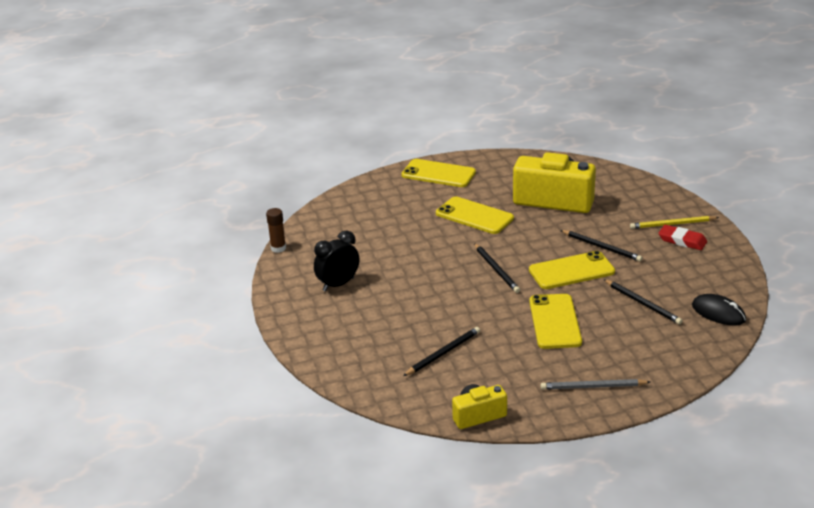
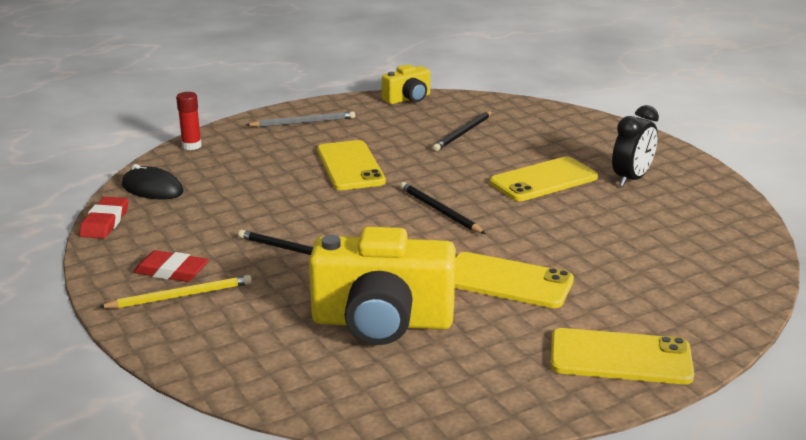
camera: 165 degrees right, 5 degrees down
(278, 248) = (756, 211): brown glue stick -> none
(571, 271) = (337, 217): yellow phone -> yellow phone (543, 180)
(643, 303) = (244, 190): black pencil -> none
(698, 363) = (191, 146): none -> red glue stick
(743, 283) = (105, 222): none -> red eraser

